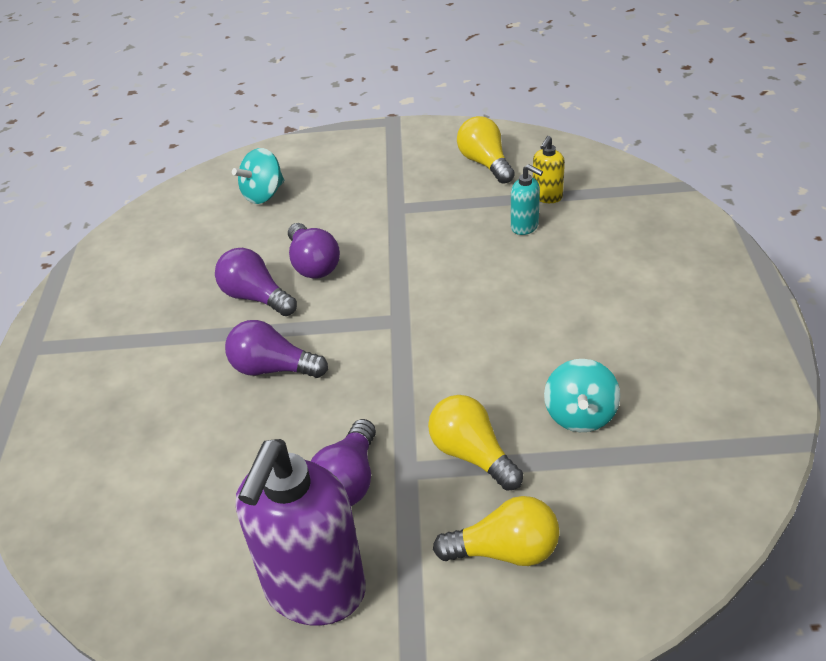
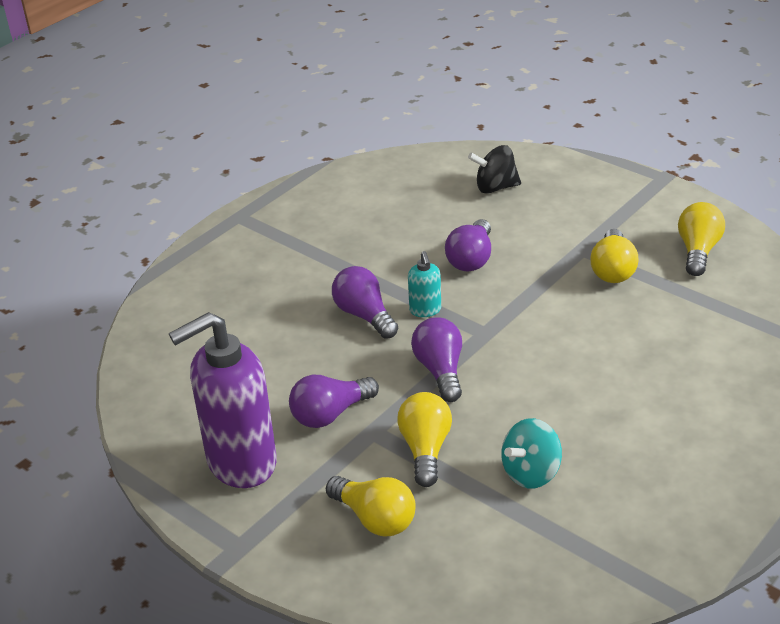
camera: 40 degrees right, 5 degrees down
(255, 297) = (406, 260): purple light bulb -> purple light bulb (440, 370)
(263, 194) = (495, 187): turquoise spinning top -> black spinning top
(440, 211) = (612, 270): none -> yellow light bulb
(525, 227) = (665, 318): turquoise soap dispenser -> turquoise soap dispenser (425, 310)
(547, 197) = (715, 305): yellow soap dispenser -> none

